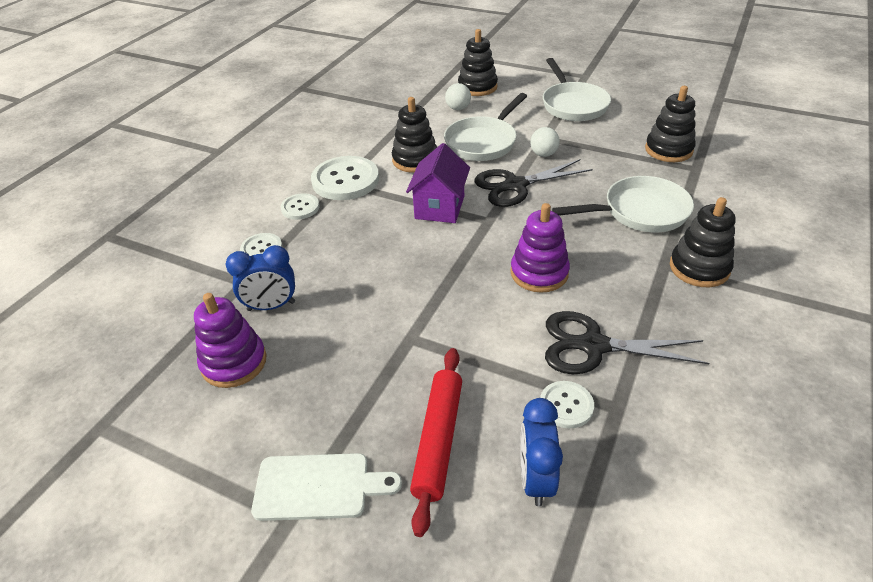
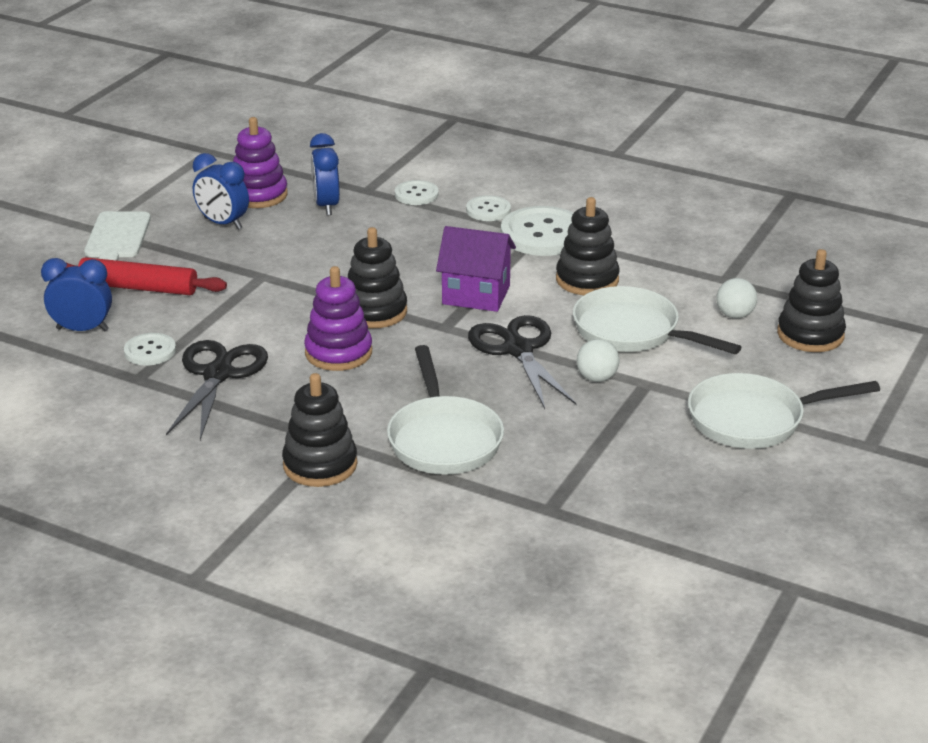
camera: 90 degrees right, 10 degrees down
(296, 384) = (223, 223): none -> blue clock
(668, 150) = (604, 492): black stacking toy -> black stacking toy (374, 311)

